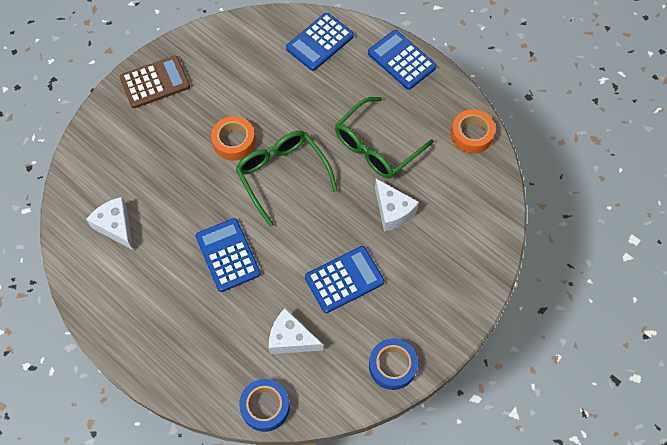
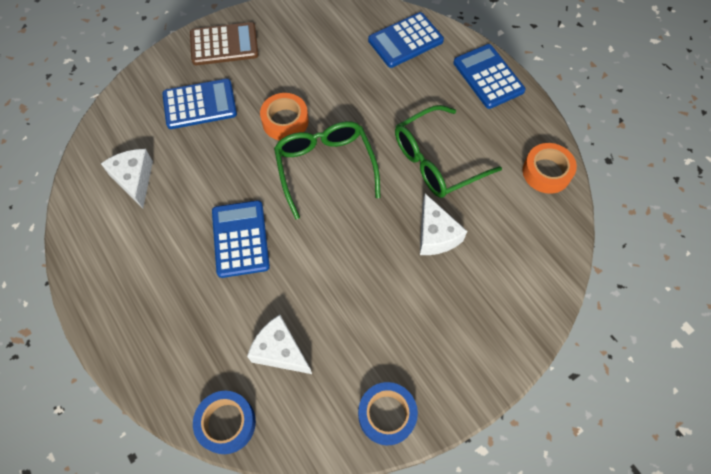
camera: 15 degrees right, 0 degrees up
(344, 279) = (359, 298): blue calculator -> blue calculator (200, 104)

